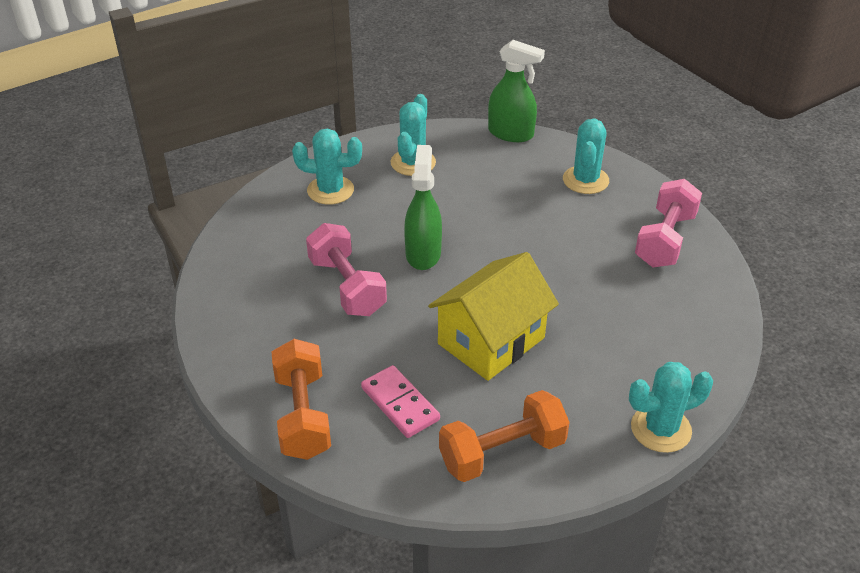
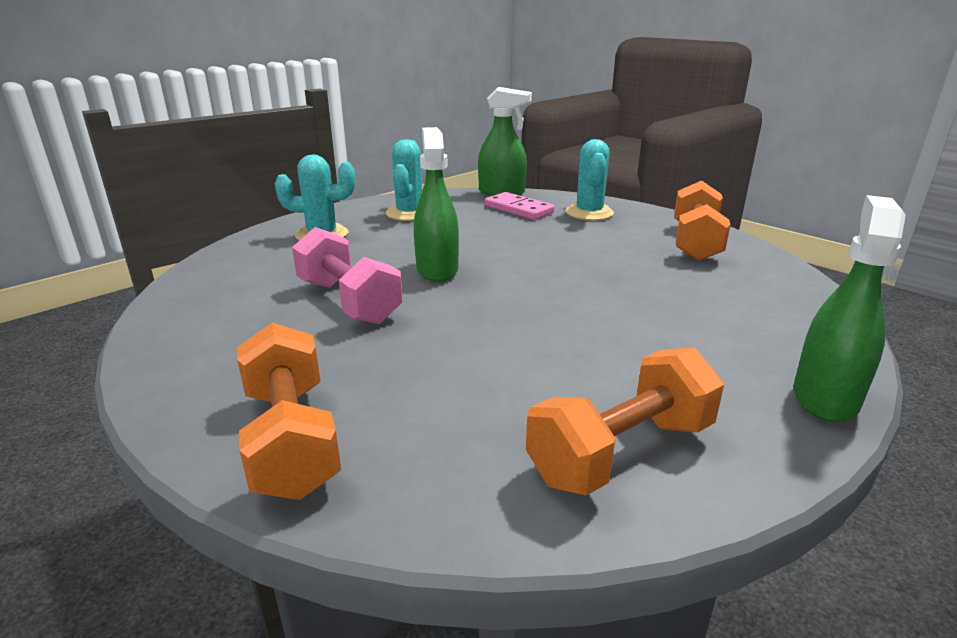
camera: 10 degrees left, 15 degrees down
(400, 404) = (444, 409): pink domino -> pink domino (519, 209)
(491, 341) = (548, 332): yellow house -> none
(661, 429) = (825, 397): turquoise cactus -> green spray bottle
(665, 240) = (695, 242): pink dumbbell -> orange dumbbell

